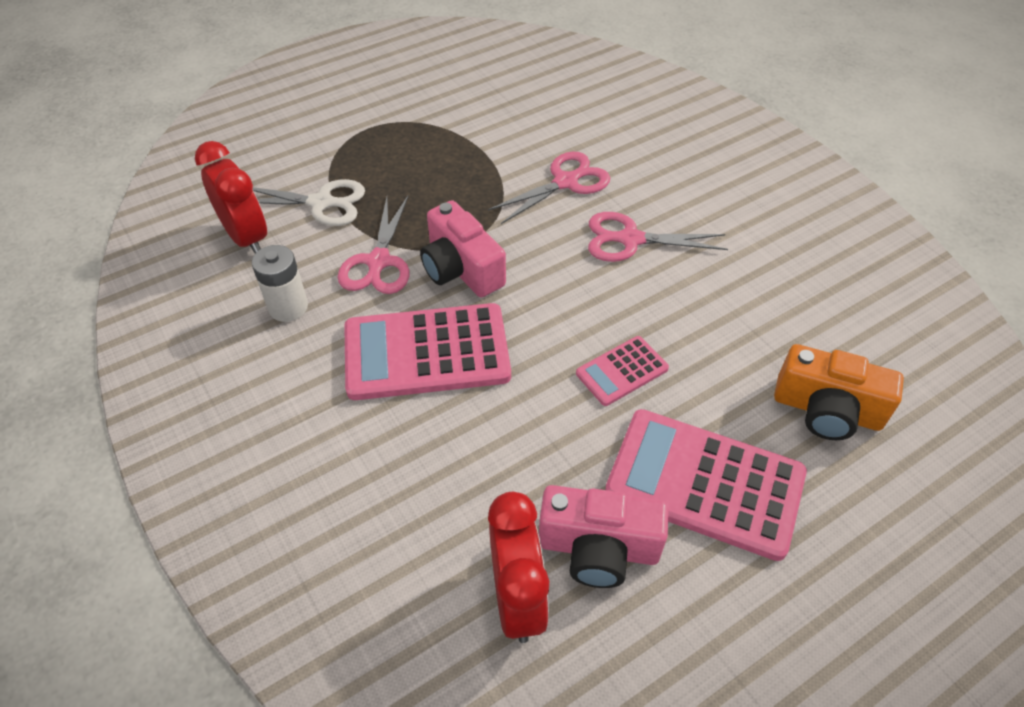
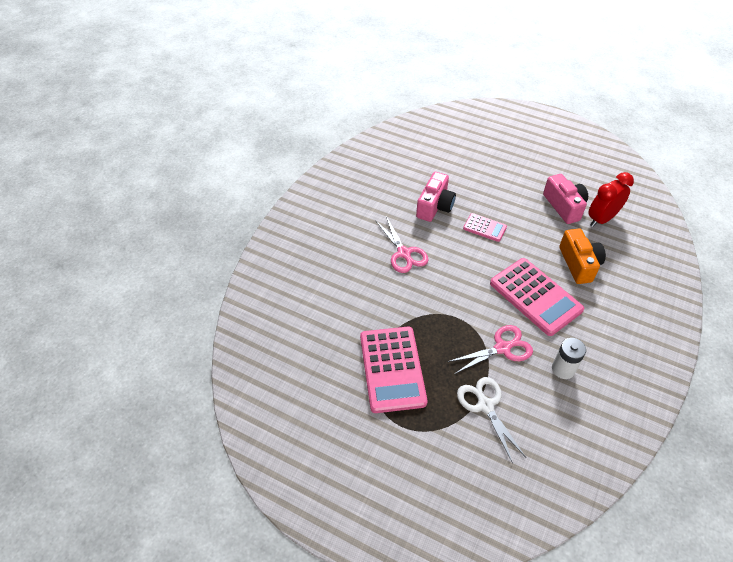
camera: 120 degrees left, 0 degrees up
(246, 238) = (541, 426): red clock -> none
(461, 269) = (477, 310): pink camera -> pink camera (435, 206)
(566, 182) = (379, 296): pink scissors -> none
(704, 483) = (513, 189): pink calculator -> pink calculator (392, 369)
(827, 410) = (451, 167): orange camera -> orange camera (579, 264)

